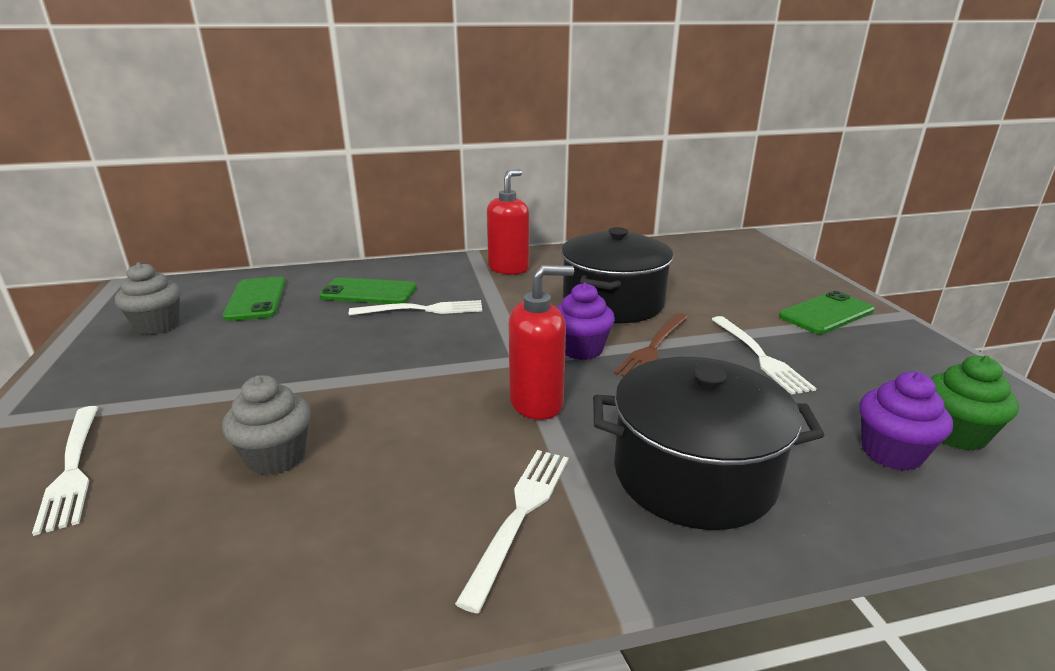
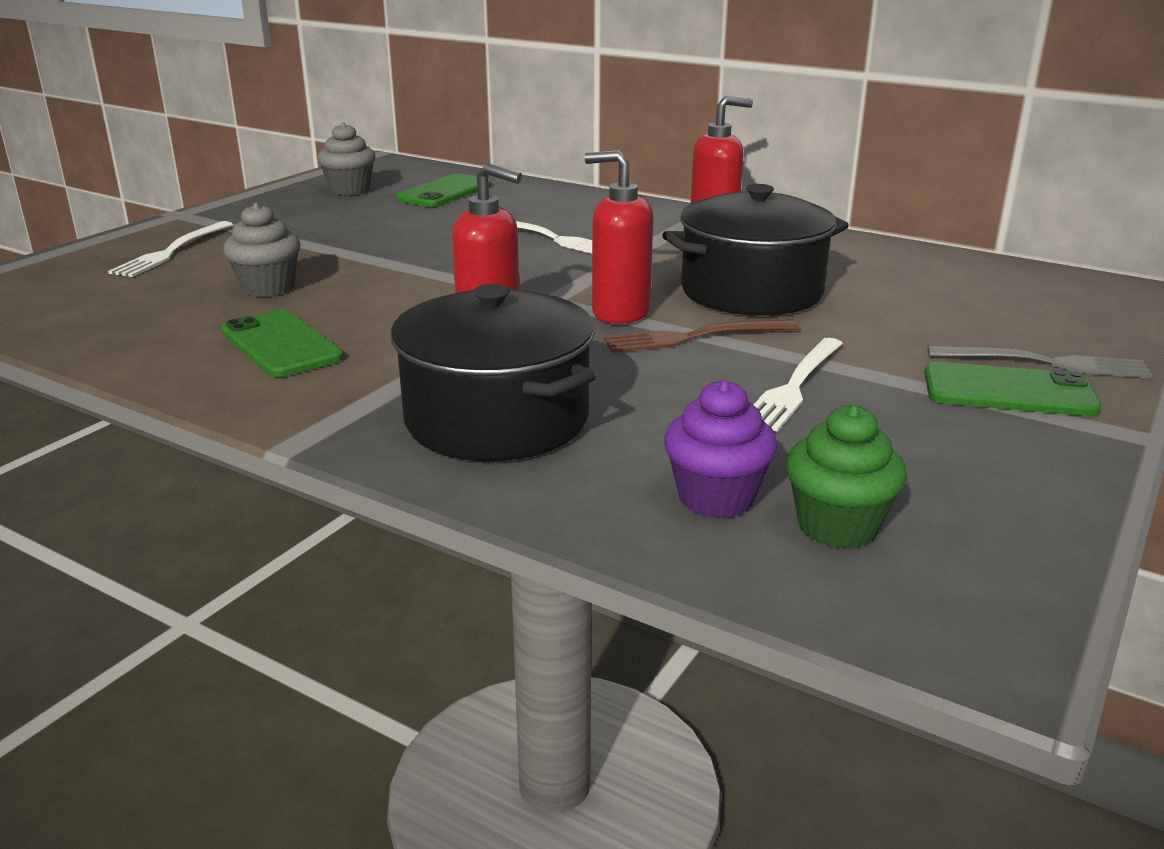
camera: 45 degrees right, 0 degrees up
(368, 292) = (538, 212): green phone -> green phone (281, 345)
(520, 515) = (329, 378): white fork -> none
(581, 349) = (620, 313): purple cupcake -> red soap dispenser
(802, 291) = (1045, 363): none -> grey fork

